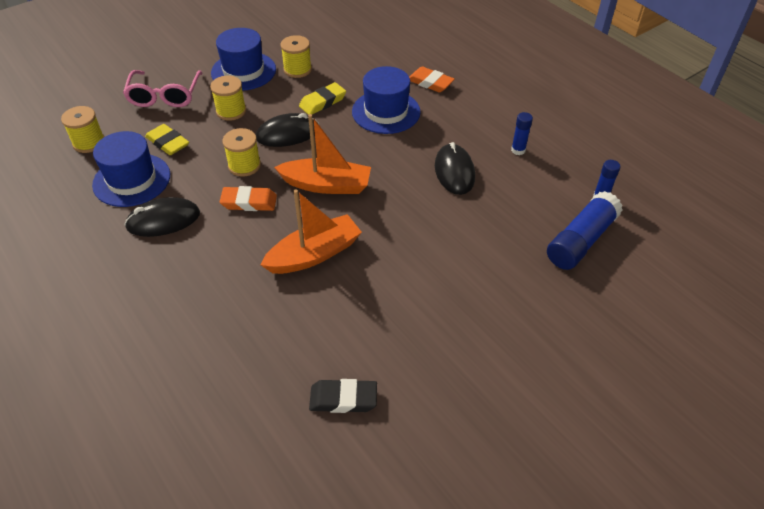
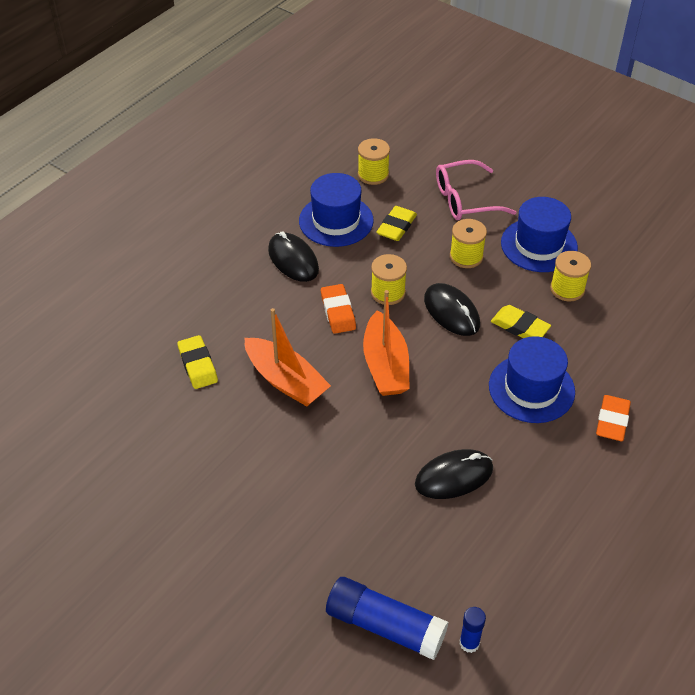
camera: 75 degrees right, 0 degrees up
(263, 319) = (197, 365): none -> yellow eraser
(343, 399) = (125, 445): black eraser -> none
(518, 150) = (522, 538): blue glue stick -> none

